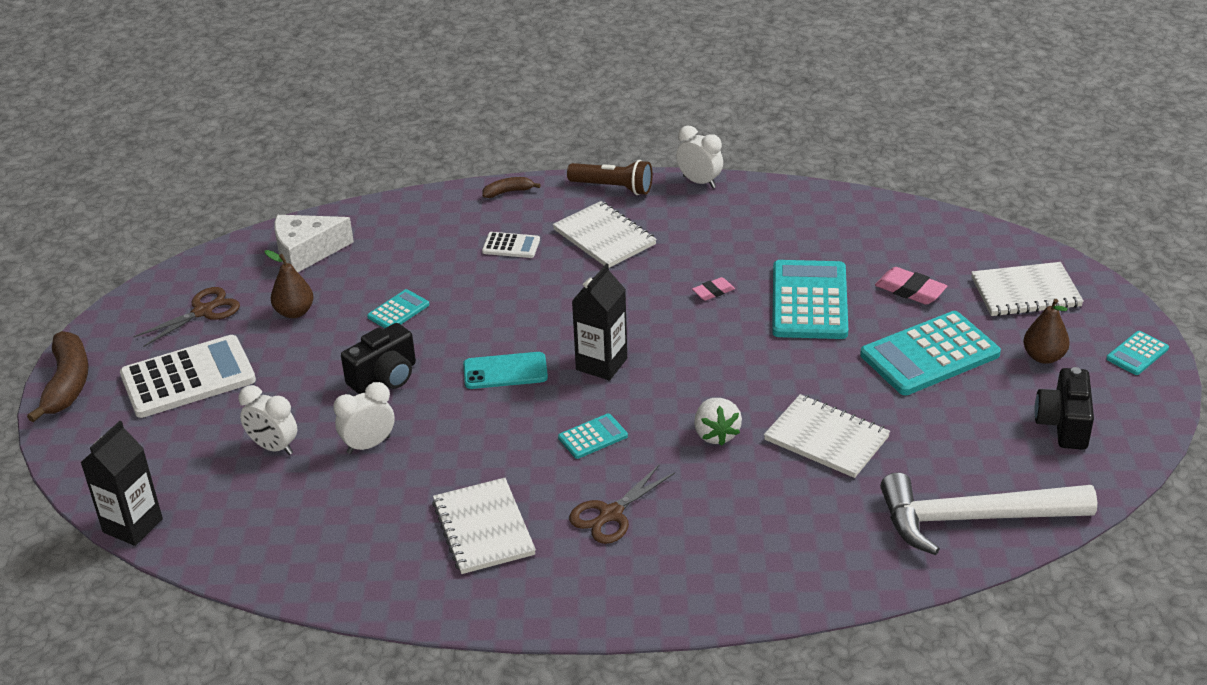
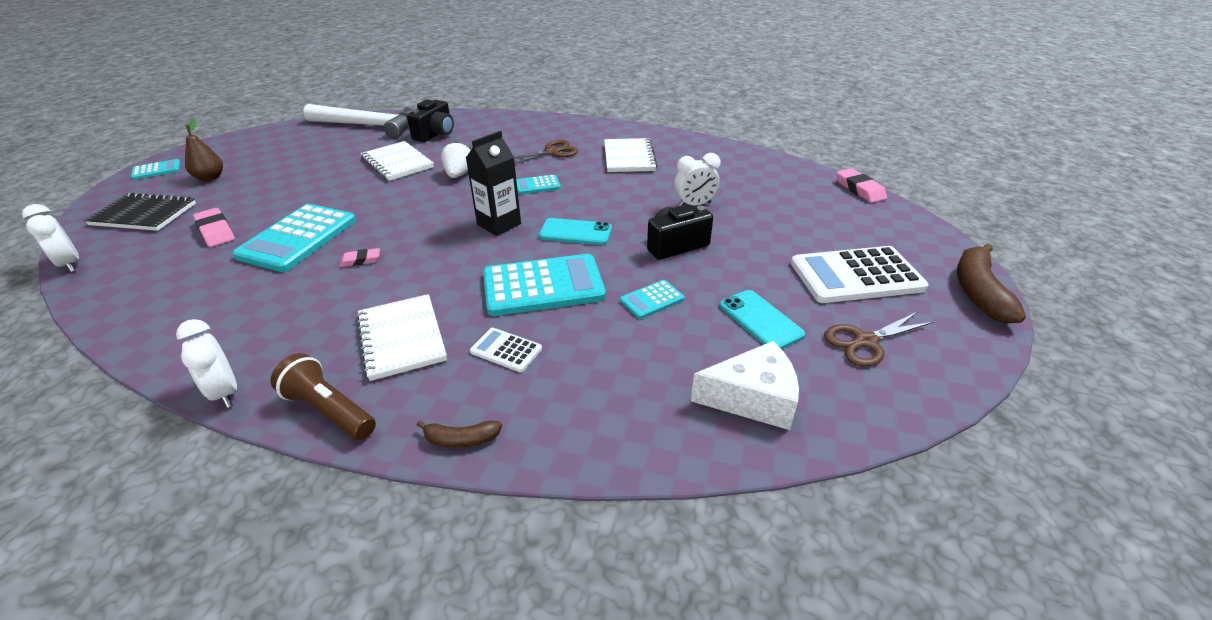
camera: 165 degrees left, 0 degrees up
(133, 525) = (859, 189): black carton -> pink eraser
(273, 447) = (767, 215): white clock -> white clock (70, 264)
(294, 312) = (760, 320): brown pear -> turquoise phone
(929, 355) = (273, 190): turquoise calculator -> turquoise calculator (543, 286)
(1025, 292) = (144, 214): white notebook -> black notebook
(1063, 424) = (262, 149): black camera -> black camera (435, 134)

